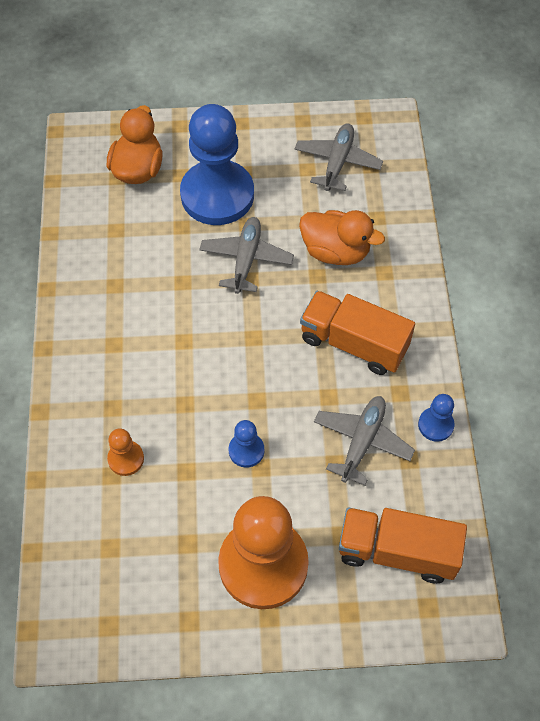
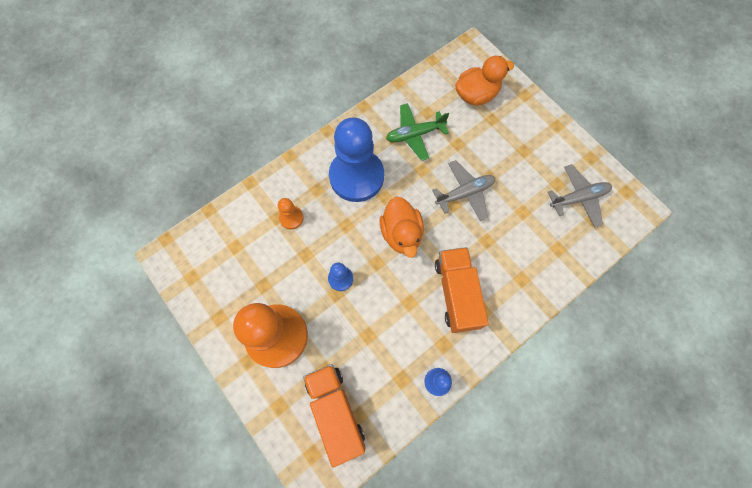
camera: 55 degrees right, 10 degrees up
(132, 260) = (415, 134): none -> green plane
(217, 195) = (495, 147): blue pawn -> blue pawn (356, 176)
(335, 251) = (512, 240): orange duck -> orange duck (401, 234)
(362, 442) = (393, 342): grey plane -> none

